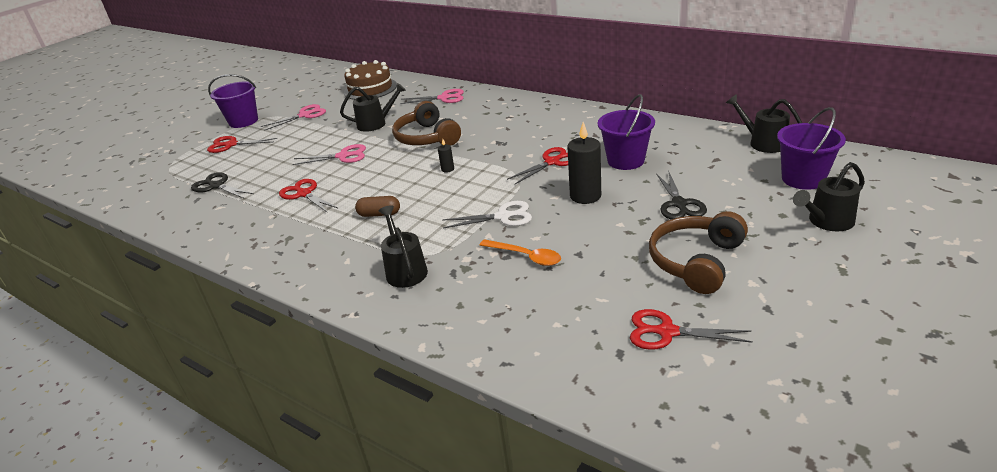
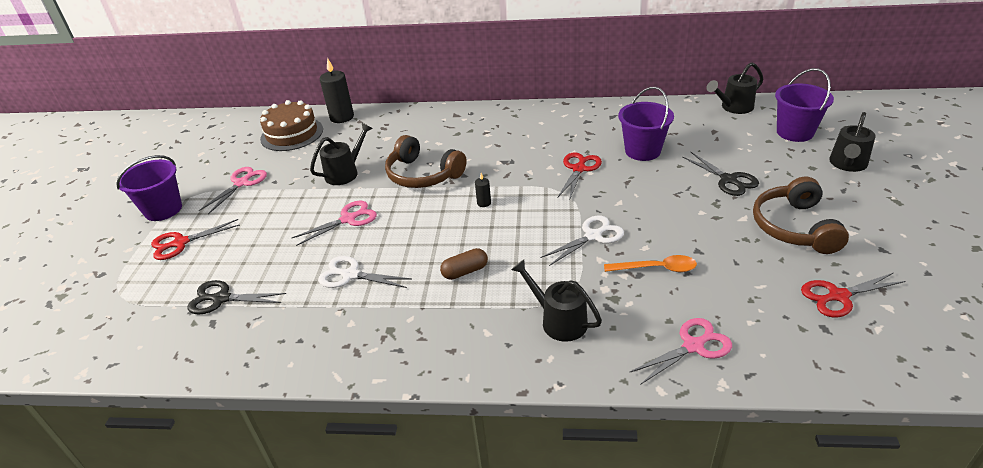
camera: 30 degrees left, 5 degrees up
(304, 194) = (350, 275): red scissors -> white scissors
(444, 98) = (393, 127): pink scissors -> pink scissors (693, 346)
(585, 196) = (644, 194): black candle -> black candle (342, 117)
(762, 143) = (733, 107): black watering can -> black watering can turned 45 degrees counterclockwise

